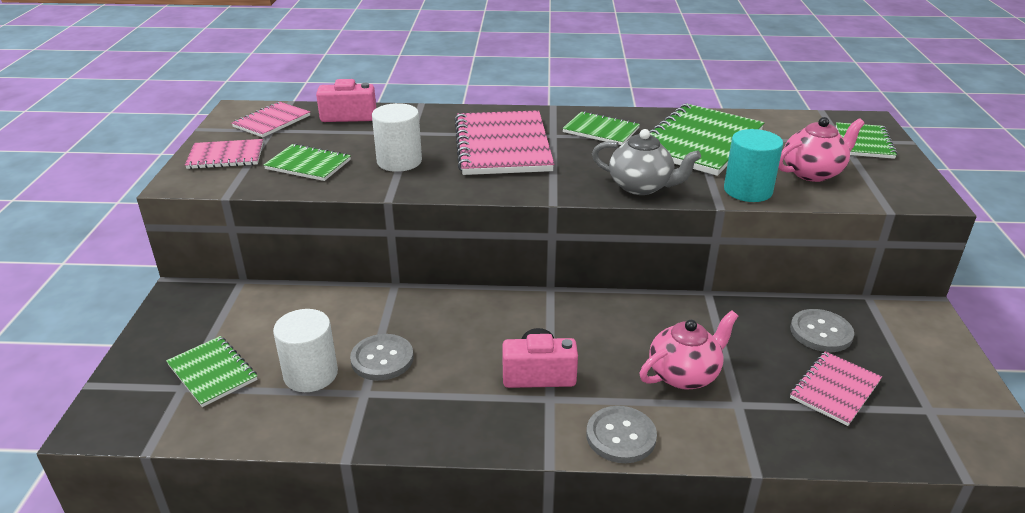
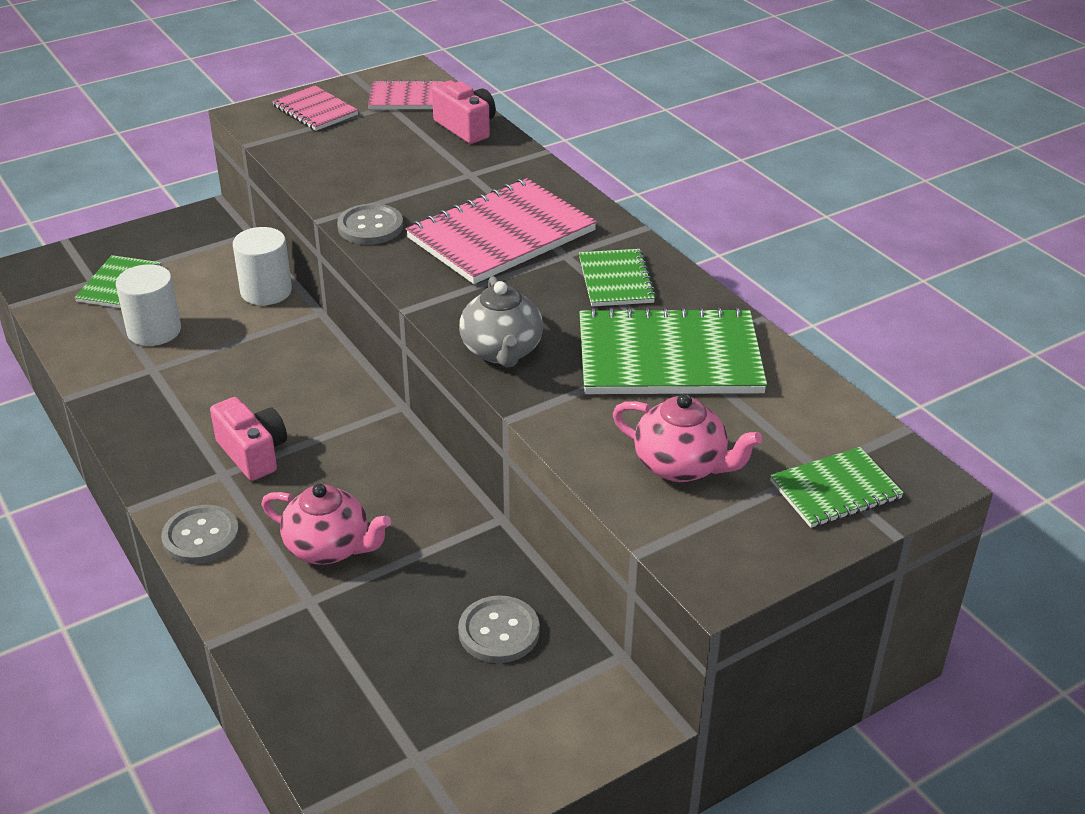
camera: 55 degrees right, 5 degrees up
(308, 164) = (342, 153): green notebook -> none
(382, 359) = (203, 357): grey button -> grey button (370, 227)
(399, 161) = (400, 194): white cylinder -> white cylinder (266, 291)
(748, 190) = (573, 427): turquoise cylinder -> none
(835, 389) = (393, 669): pink notebook -> none

